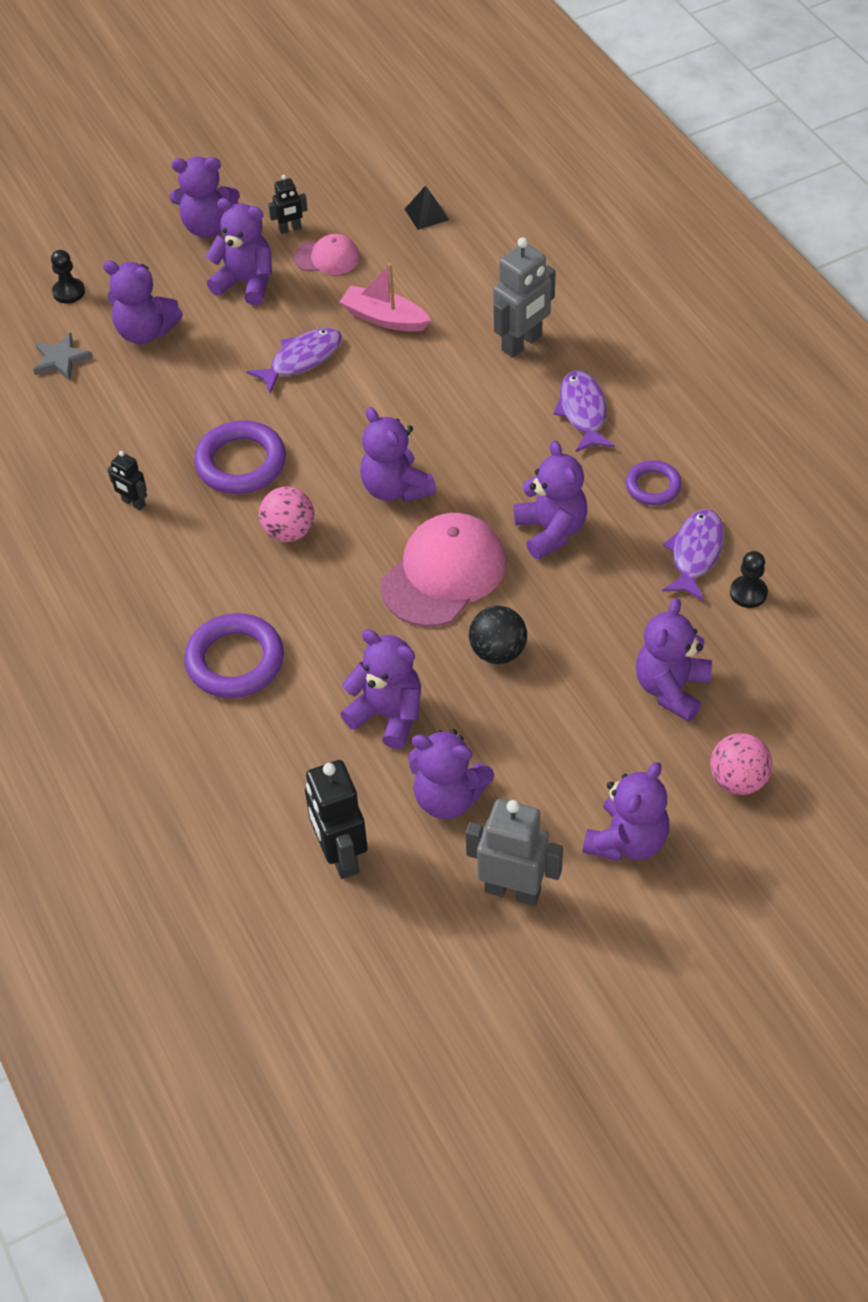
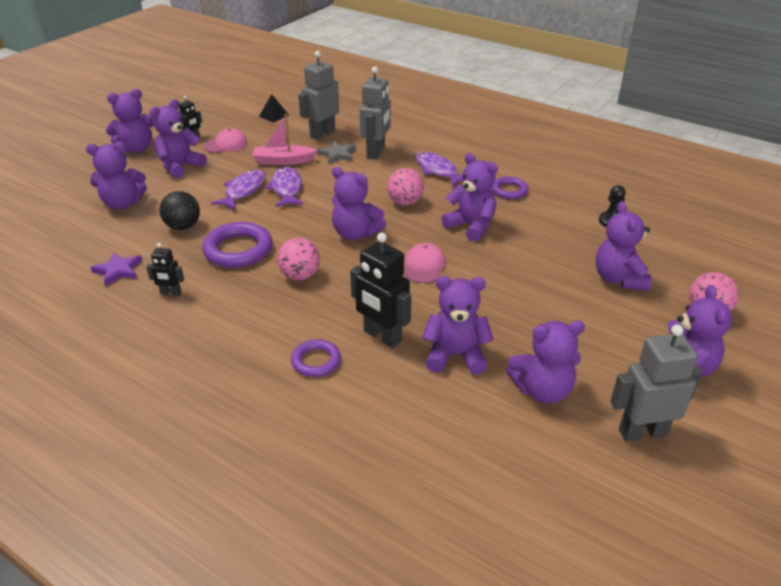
camera: 30 degrees left, 15 degrees down
(61, 359) = (65, 232): grey star -> grey star (337, 154)
(69, 292) = (52, 198): black pawn -> none
(93, 446) = (118, 270): none -> purple star
(235, 661) = (316, 361): purple ring -> purple ring, size x0.60
(246, 283) = (180, 166): purple teddy bear -> purple teddy bear turned 45 degrees counterclockwise
(340, 855) = (499, 461): black robot -> black robot (382, 336)
(444, 573) = (424, 266): pink cap -> pink cap, size x0.54
(471, 278) = (322, 134): none -> grey robot
(495, 456) = (405, 202): none -> pink ball
(498, 652) = (496, 295): black ball -> black ball (183, 226)
(695, 553) = (563, 213): purple fish -> purple fish (286, 188)

